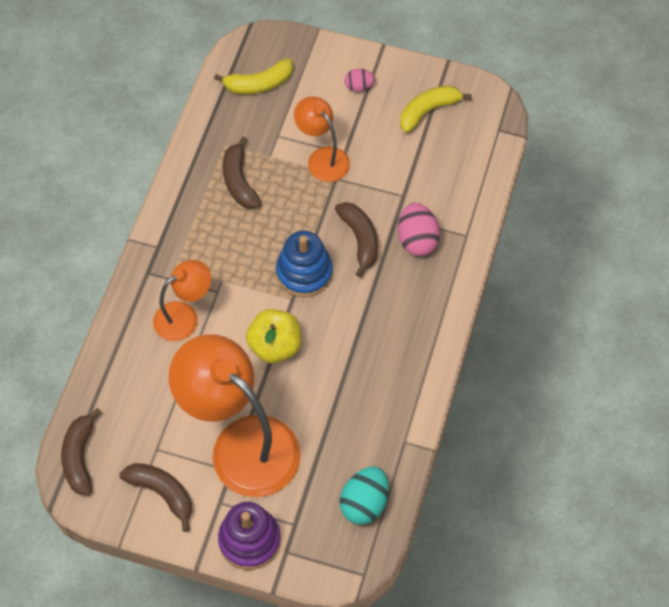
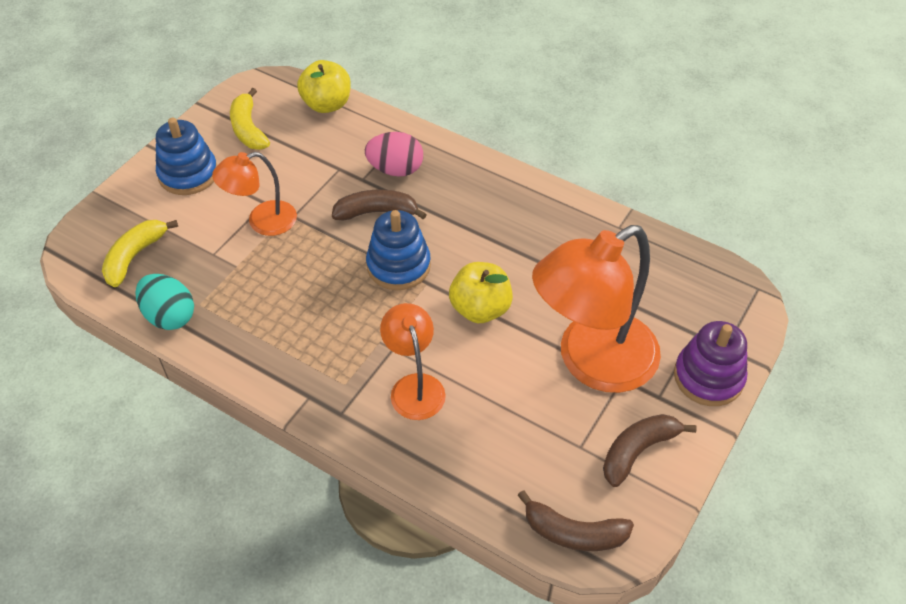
camera: 75 degrees left, 10 degrees down
(239, 181) = (256, 300): brown banana -> none
(259, 84) = (135, 256): yellow banana -> yellow banana turned 150 degrees counterclockwise
(359, 86) = (188, 174): pink egg -> blue stacking toy
(364, 503) = (680, 272): turquoise egg -> turquoise egg (170, 316)
(482, 161) = (327, 104): none -> yellow apple

